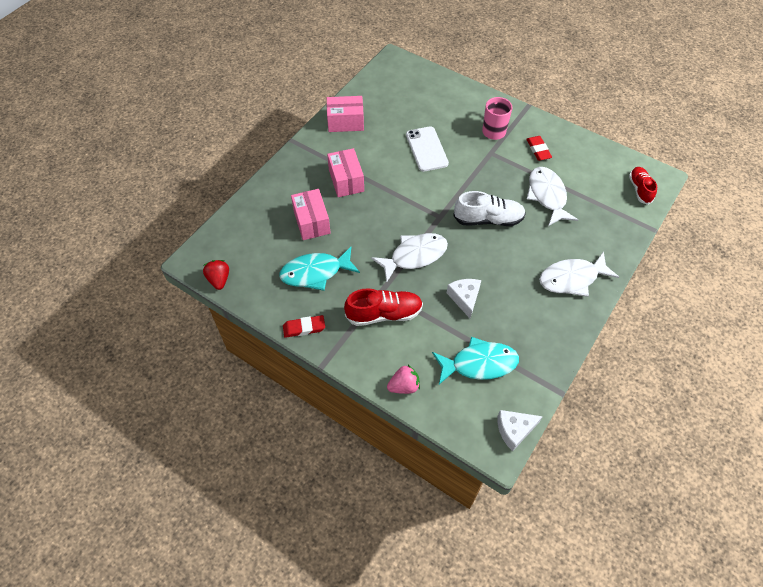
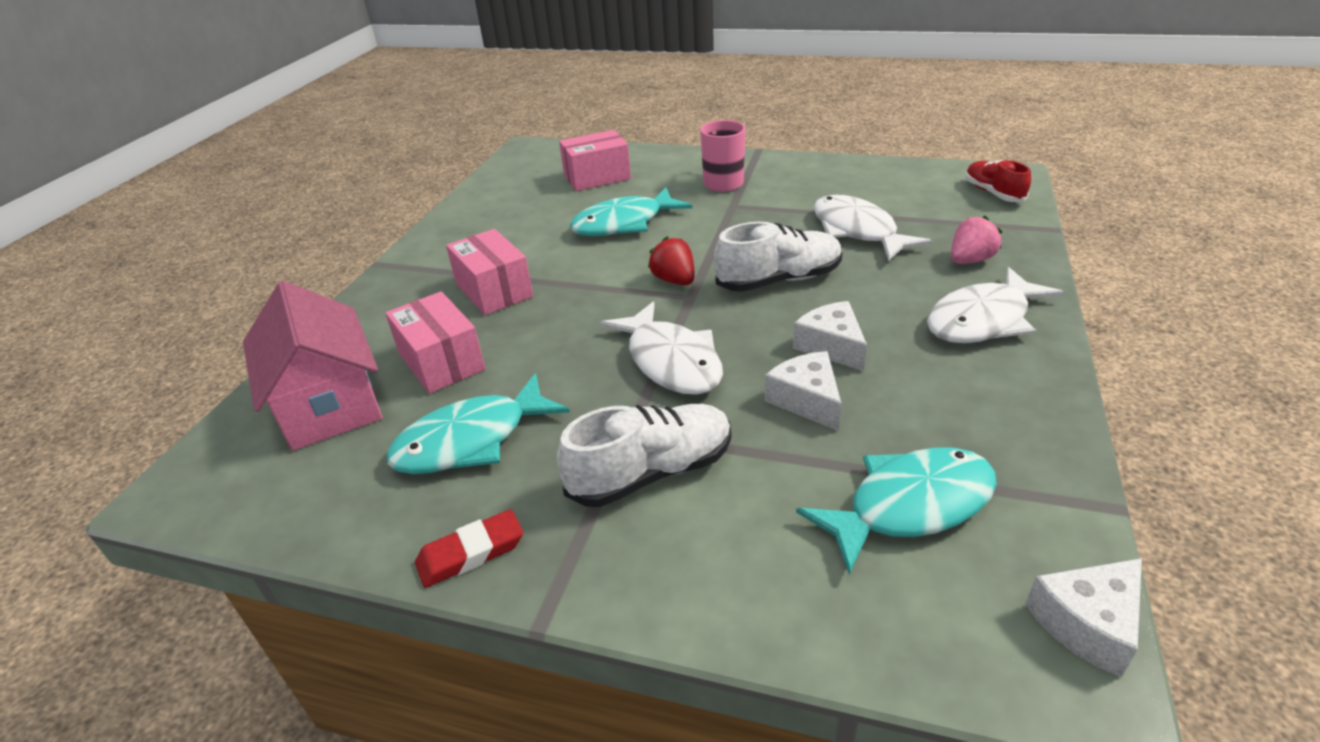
camera: 15 degrees left, 20 degrees down
(219, 279) = (239, 513): red strawberry -> red strawberry (674, 280)
(259, 231) = (329, 403): none -> pink house
(345, 122) = (470, 223): pink box -> pink box (597, 177)
(384, 314) = (651, 472): red shoe -> white shoe
(404, 386) = (766, 607): pink strawberry -> pink strawberry (970, 260)
(414, 256) = (671, 361): white fish -> white fish turned 105 degrees clockwise
(426, 149) = (624, 223): white phone -> turquoise fish
(491, 271) = (831, 346): none -> white cheese
(538, 150) = (805, 187): red eraser -> none

